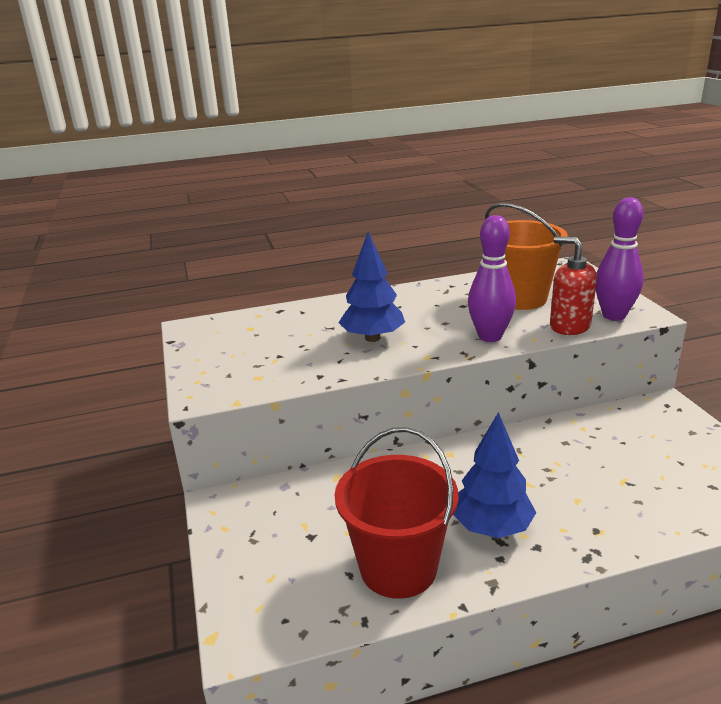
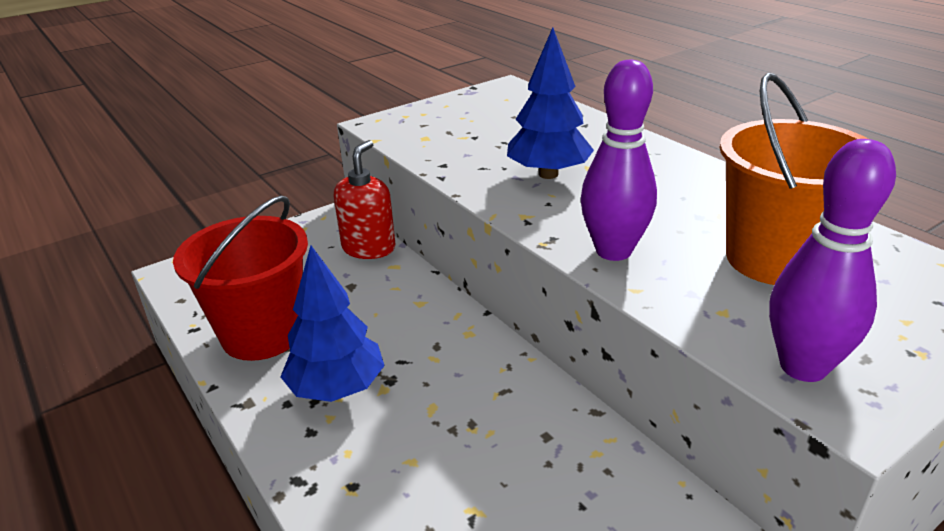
camera: 70 degrees right, 5 degrees up
(569, 326) = (710, 319): red soap dispenser -> red soap dispenser (369, 248)

